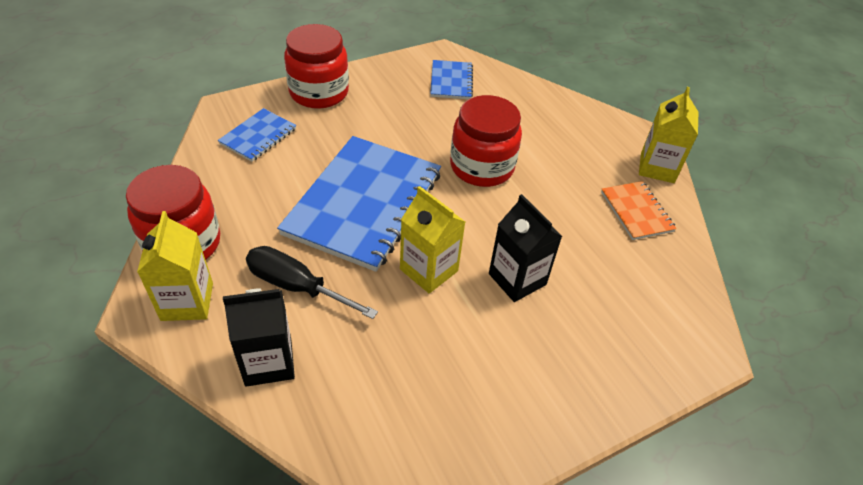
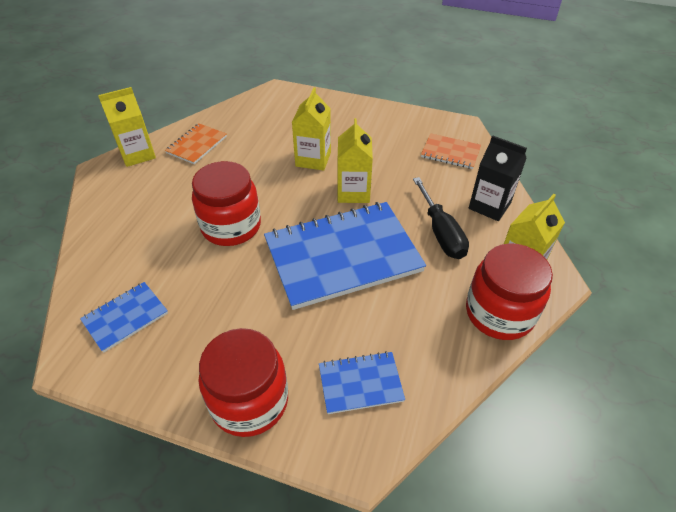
camera: 130 degrees left, 0 degrees up
(384, 419) = (450, 152): none -> orange notebook
(517, 279) = (313, 159): black carton -> yellow carton

